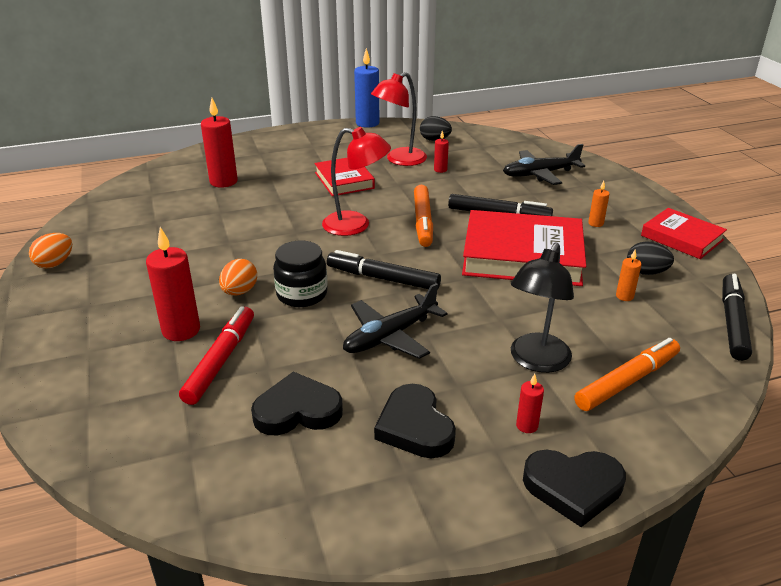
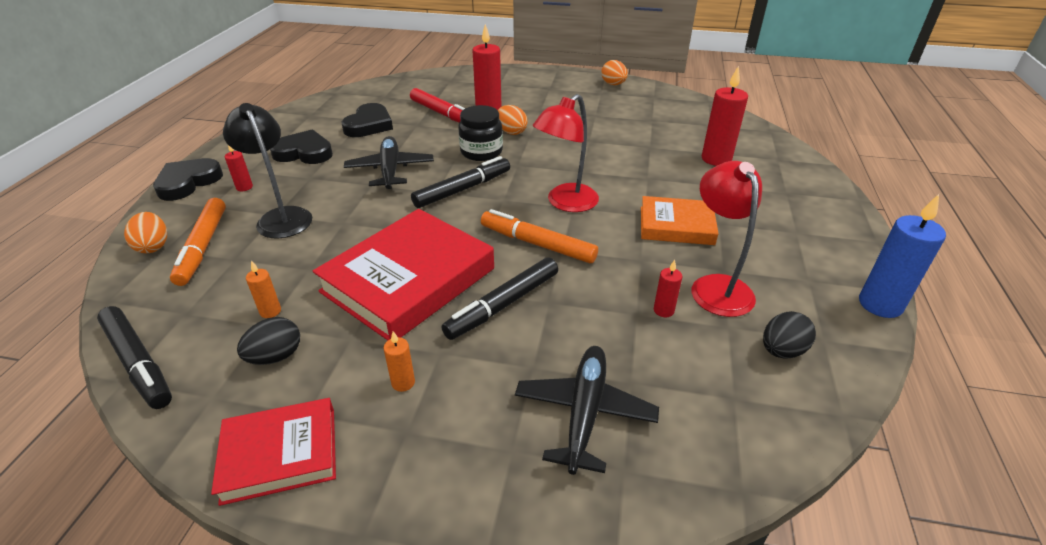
camera: 120 degrees right, 5 degrees up
(344, 180) = (676, 225): red book -> orange book
(669, 416) = (153, 246): none -> orange egg

